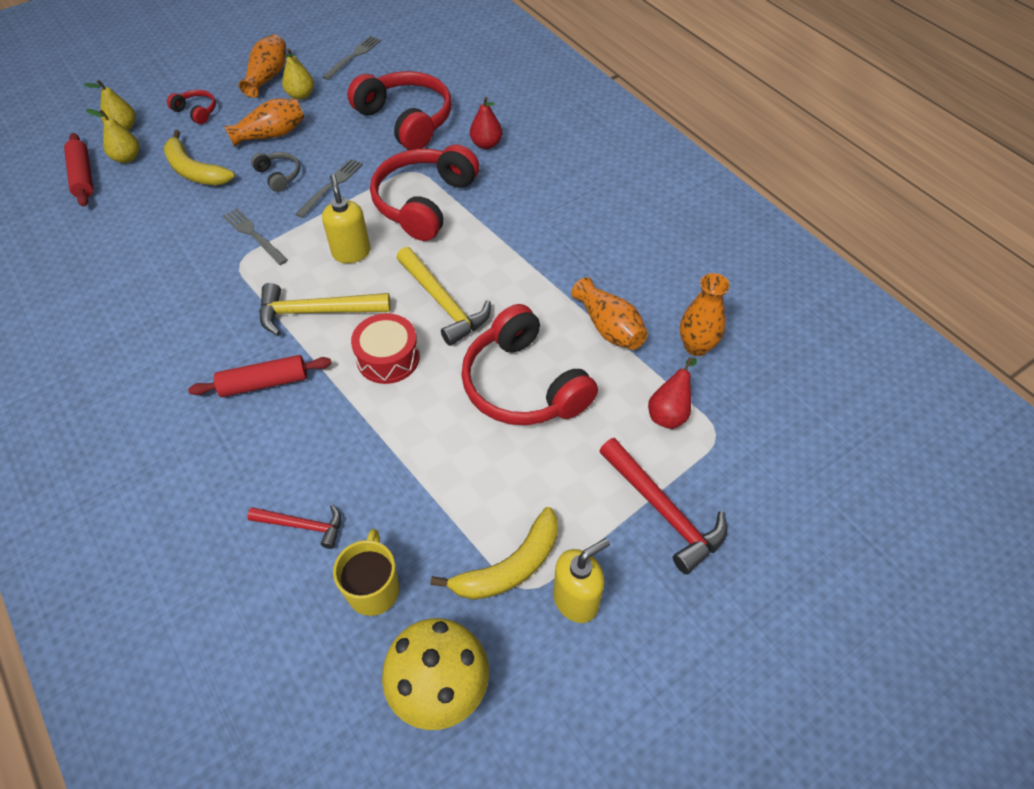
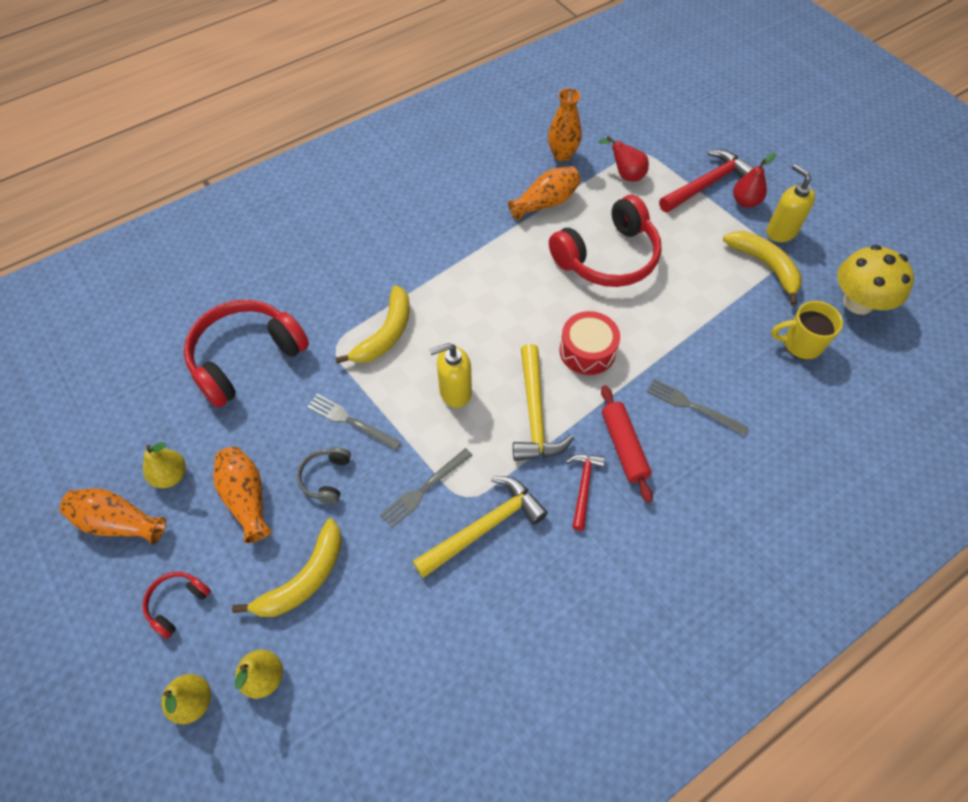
camera: 90 degrees left, 5 degrees up
(83, 176) = (296, 731): red rolling pin -> none
(279, 176) = (326, 478): grey headphones -> grey headphones turned 45 degrees counterclockwise
(303, 526) = (760, 396): red hammer -> red hammer (584, 486)
(353, 57) = (101, 424): grey fork -> grey fork (693, 406)
(424, 202) = (385, 334): red headphones -> yellow banana
(443, 303) = (521, 313): yellow hammer -> yellow hammer (484, 527)
(486, 144) = (301, 285): red pear -> red pear (745, 201)

